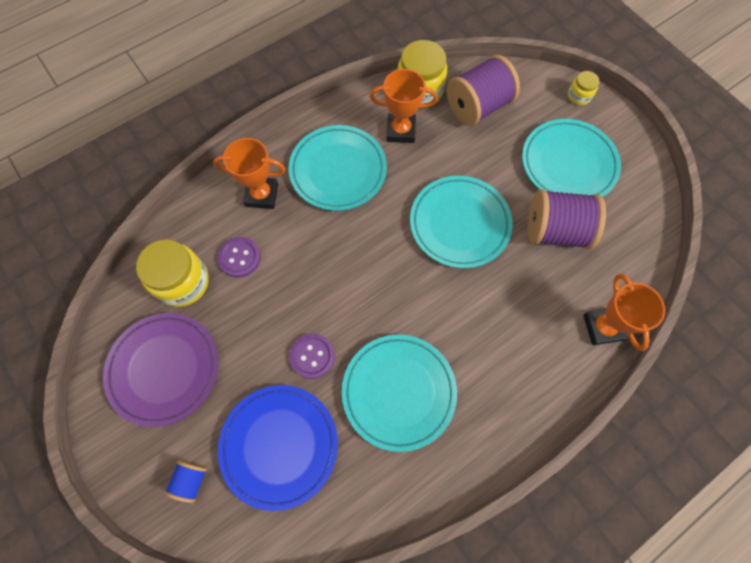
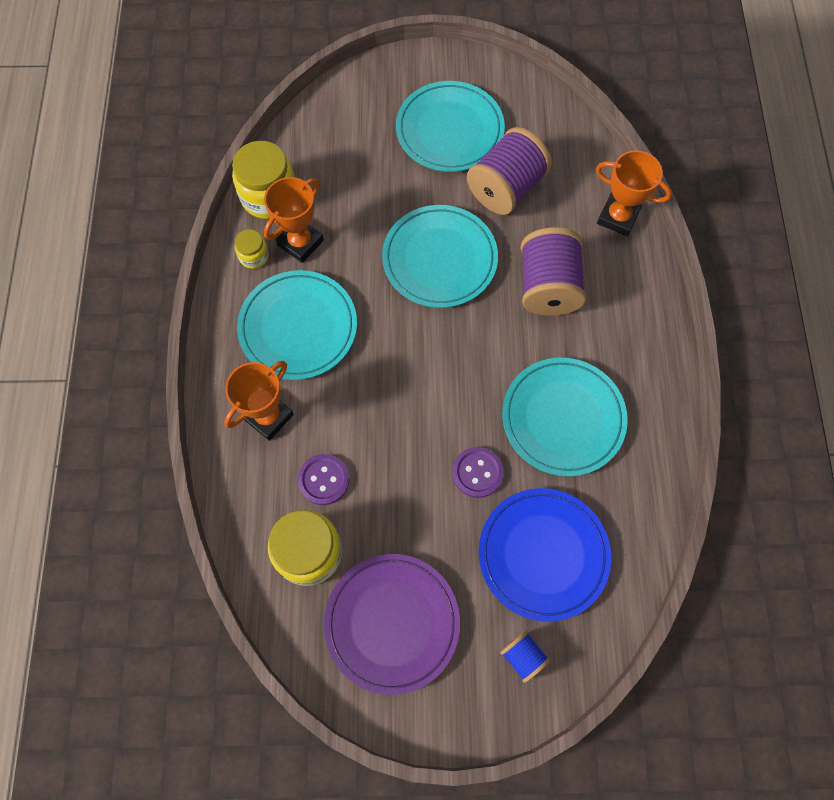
camera: 55 degrees left, 0 degrees up
(477, 107) = (330, 159): purple spool -> purple spool (547, 286)
(579, 96) = (388, 72): yellow jar -> yellow jar (254, 256)

